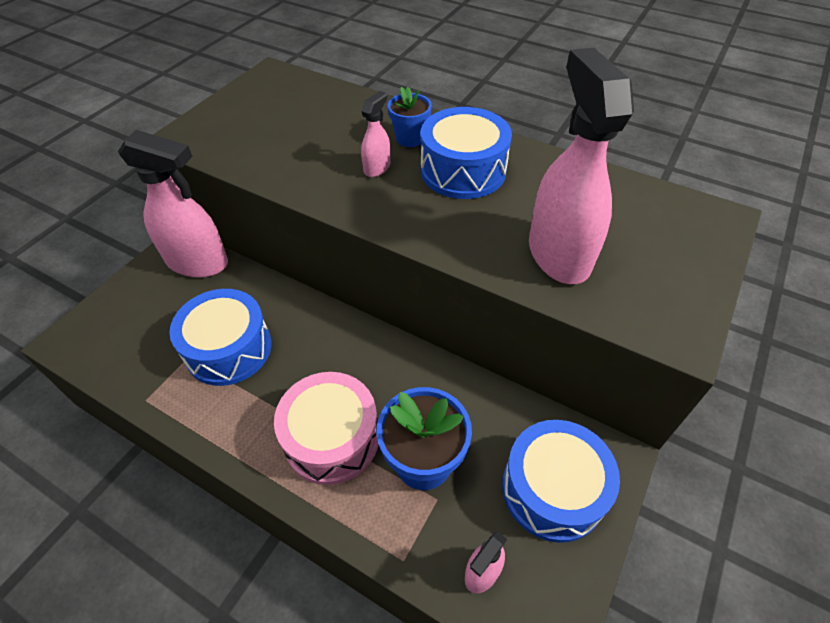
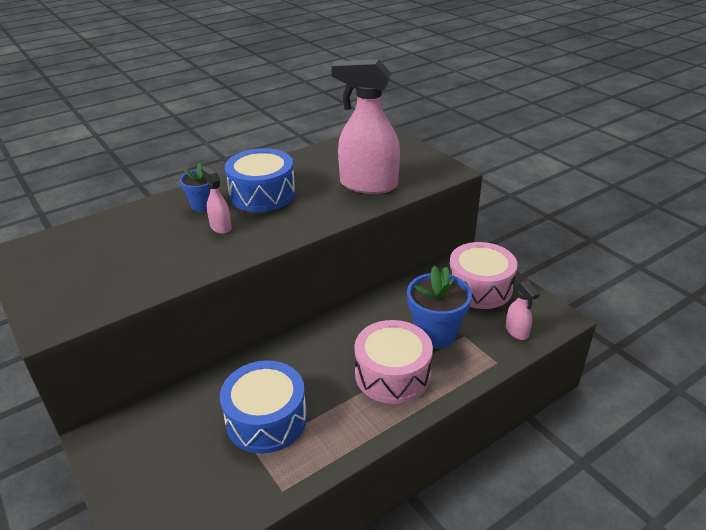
camera: 65 degrees left, 15 degrees down
(198, 262) = (138, 424): pink spray bottle -> none
(552, 489) = (479, 287): blue drum -> pink drum

